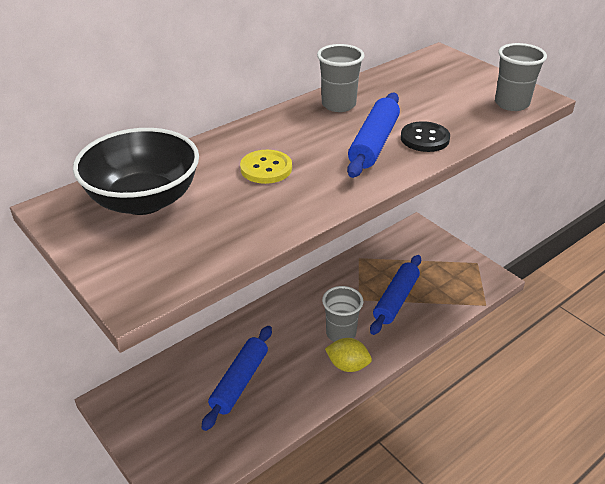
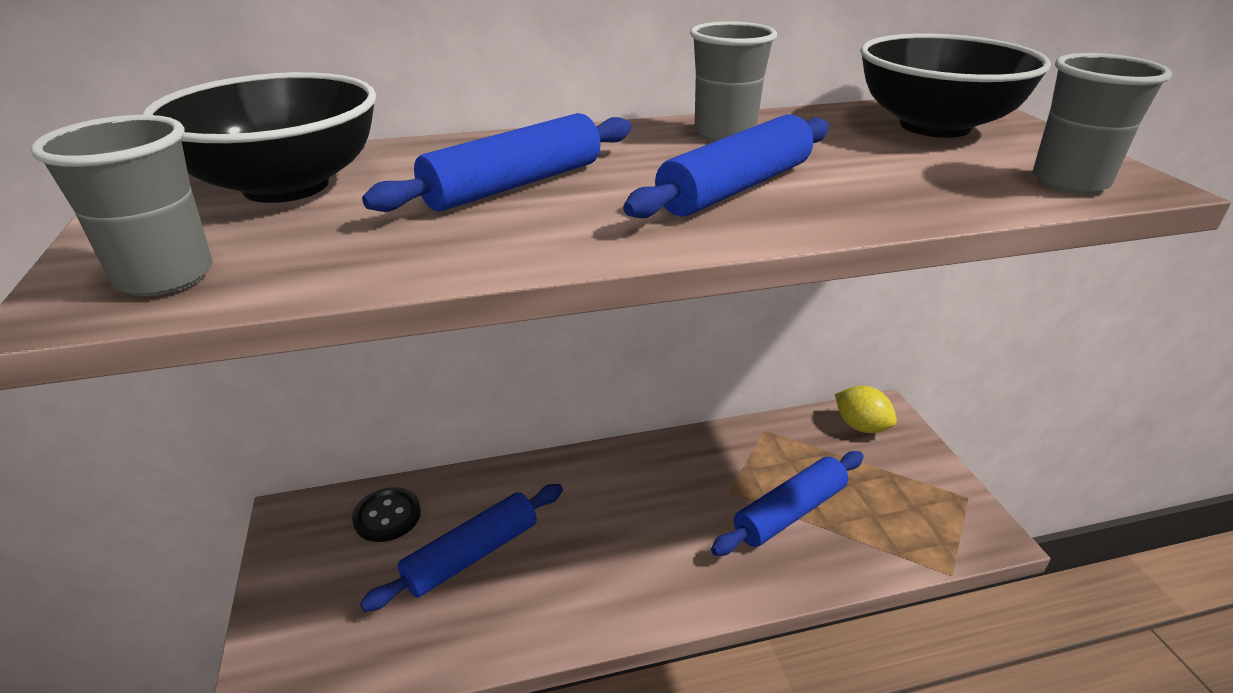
camera: 25 degrees right, 5 degrees down
(266, 168) = (514, 185): yellow button -> blue rolling pin
(341, 333) = (669, 535): grey cup -> grey cup (165, 276)
(348, 365) = (649, 592): yellow lemon -> yellow lemon (861, 426)
(424, 138) = (841, 199): black button -> black button (387, 516)
(435, 76) = (934, 126): none -> black bowl

